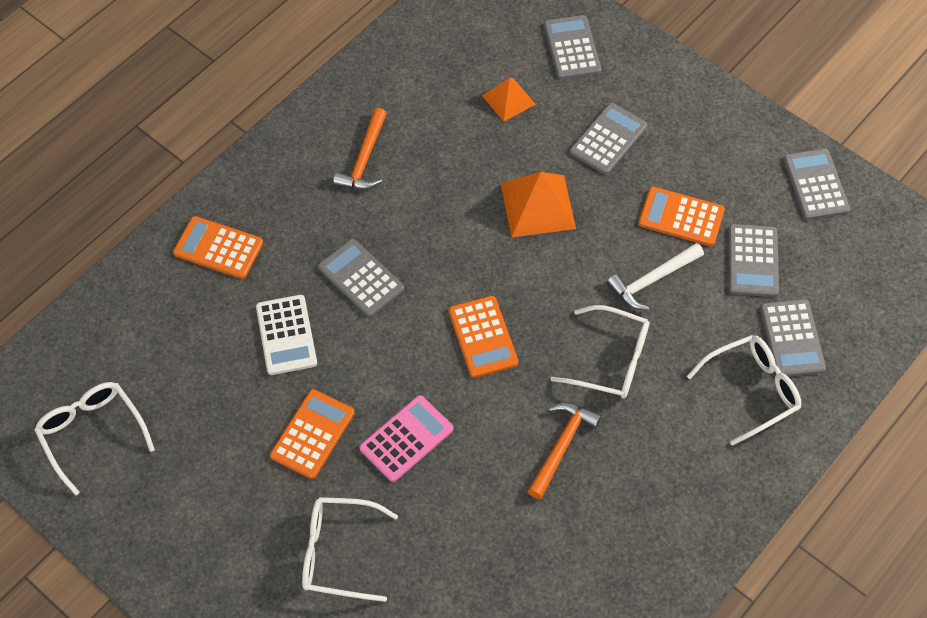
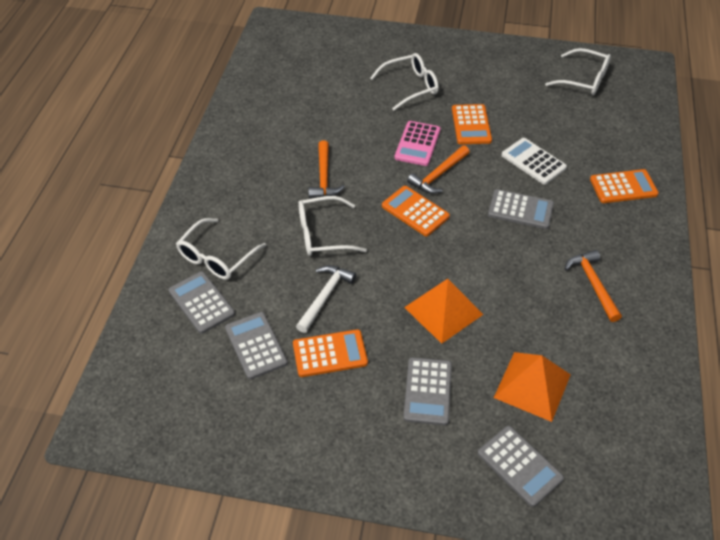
camera: 150 degrees right, 10 degrees down
(417, 375) = (438, 175): none -> orange hammer
(508, 100) = (532, 385): orange pyramid -> orange pyramid, size x1.61
(815, 185) = (230, 437): grey calculator -> none

